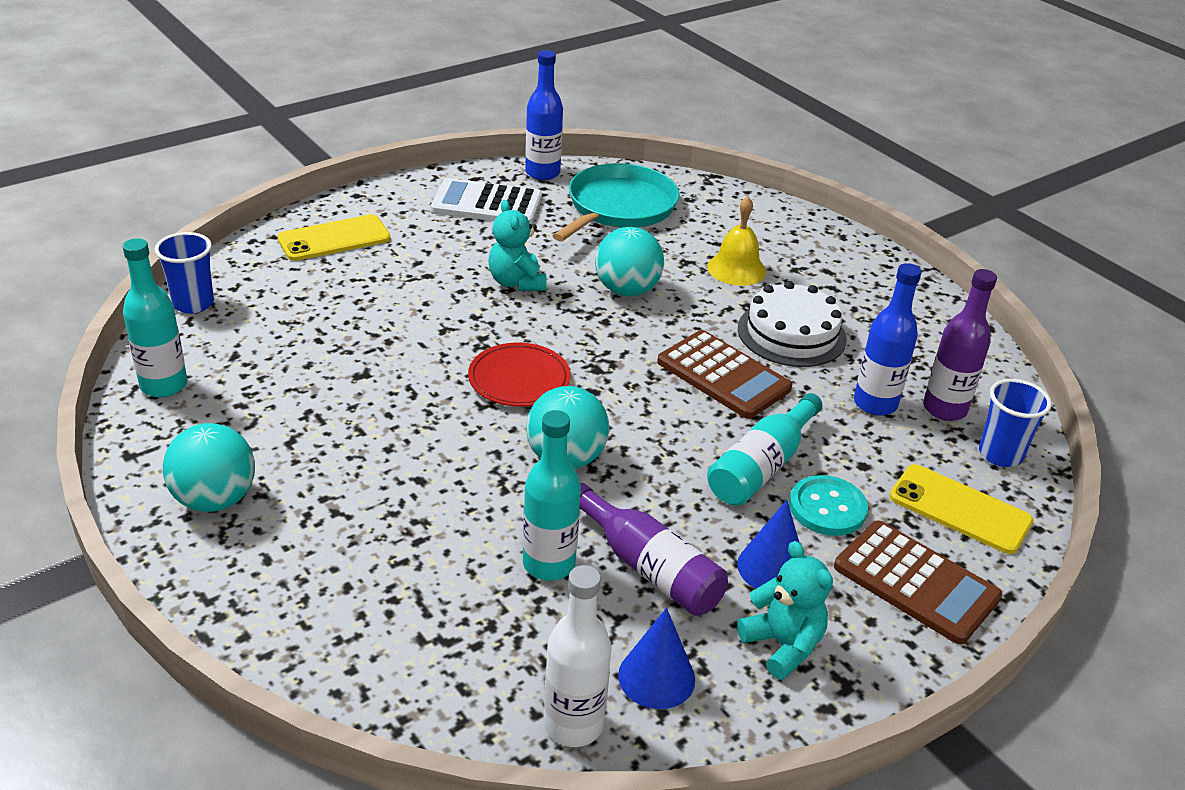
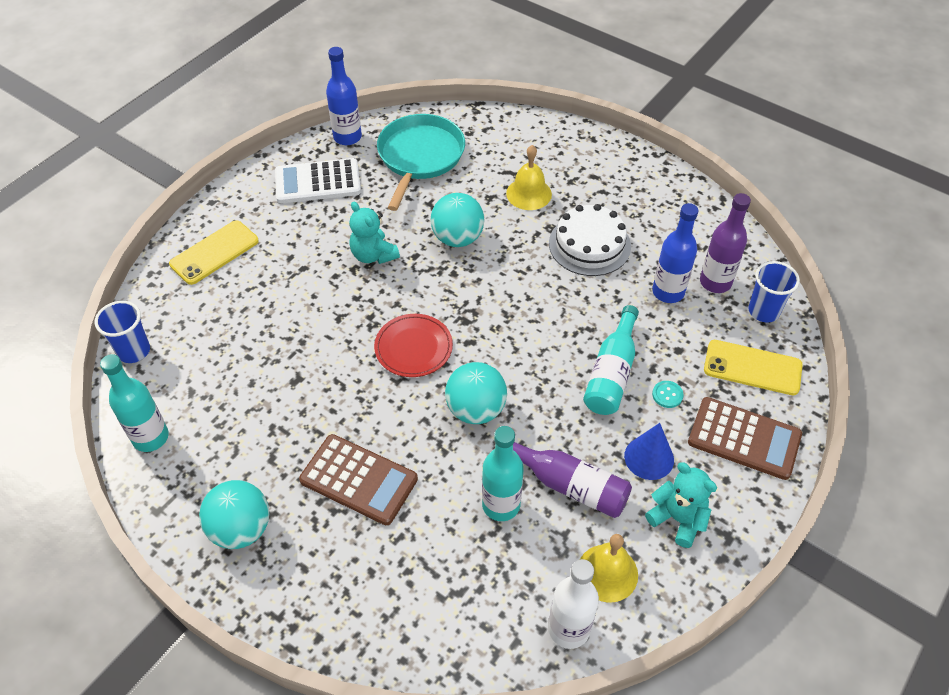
camera: 15 degrees left, 15 degrees up
(656, 677) = (607, 573): blue cone -> yellow bell
(723, 375) = (556, 299): brown calculator -> brown calculator (358, 480)
(827, 508) = (667, 395): turquoise button -> turquoise button, size x0.55

